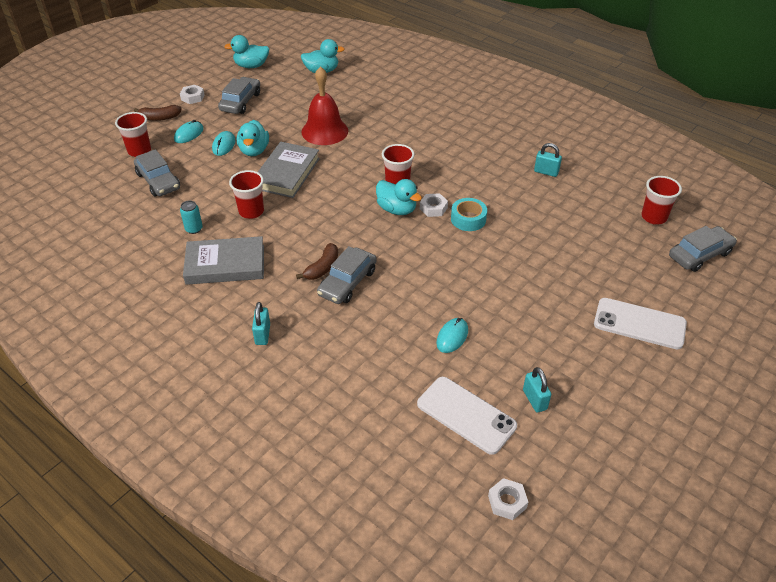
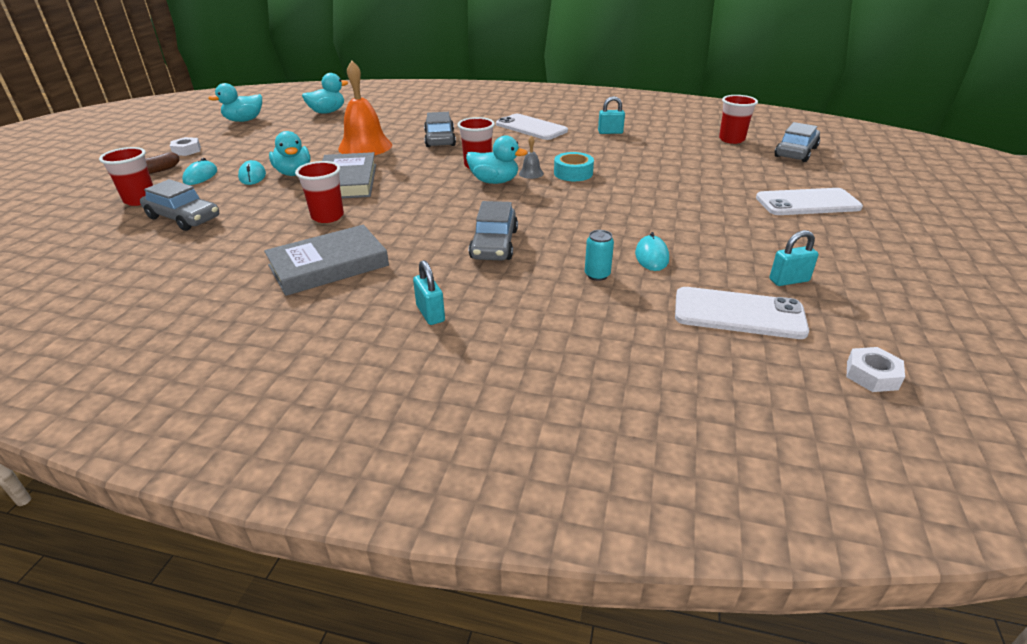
camera: 25 degrees left, 10 degrees down
(194, 229) = (262, 246): turquoise can -> turquoise can (597, 275)
(240, 102) = (250, 144): grey car -> grey car (440, 139)
(322, 268) = (454, 240): brown banana -> none
(324, 131) = (365, 146): red bell -> orange bell
(433, 208) = (531, 173): white nut -> grey bell
(479, 144) = (531, 128): none -> white phone
(534, 400) = (789, 280): turquoise padlock -> turquoise padlock turned 60 degrees counterclockwise

